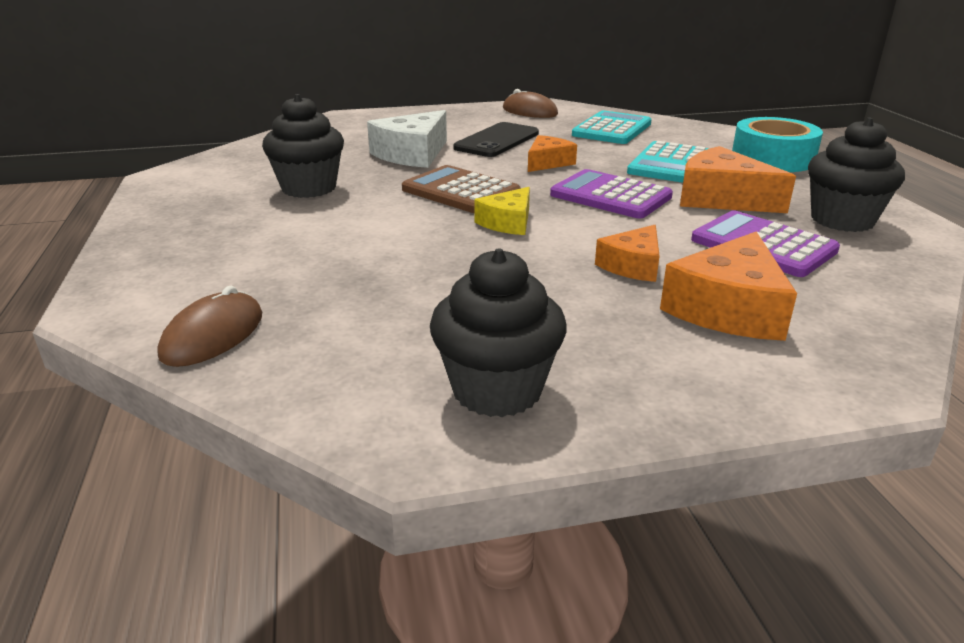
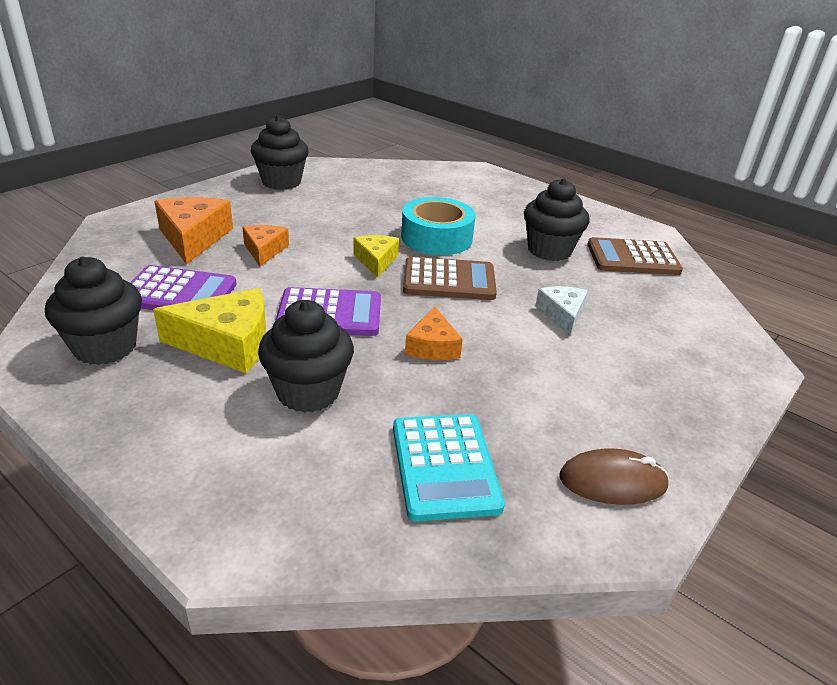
camera: 140 degrees right, 5 degrees up
(213, 335) = (416, 172): brown mouse -> none
(251, 166) = (632, 258): none -> brown calculator
(412, 154) = (562, 314): white cheese -> white cheese, size x0.61
(497, 141) = (532, 371): black phone -> none
(670, 164) = (308, 392): turquoise calculator -> black cupcake
(721, 198) = (227, 344): orange cheese -> yellow cheese
(772, 159) = (183, 461): turquoise tape -> turquoise tape (436, 238)

